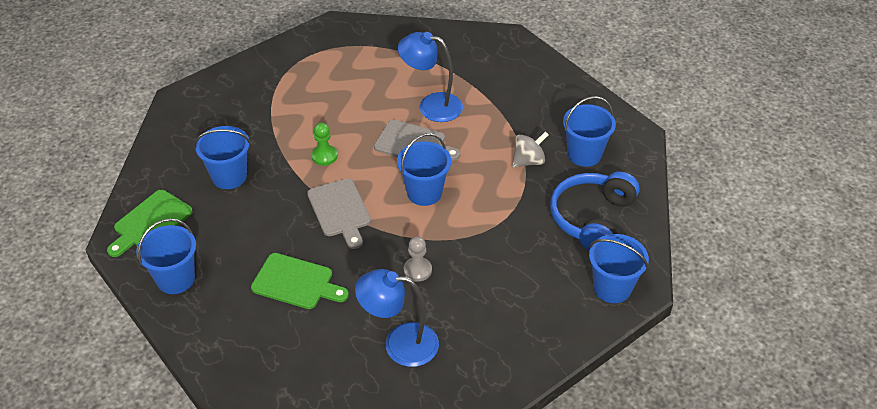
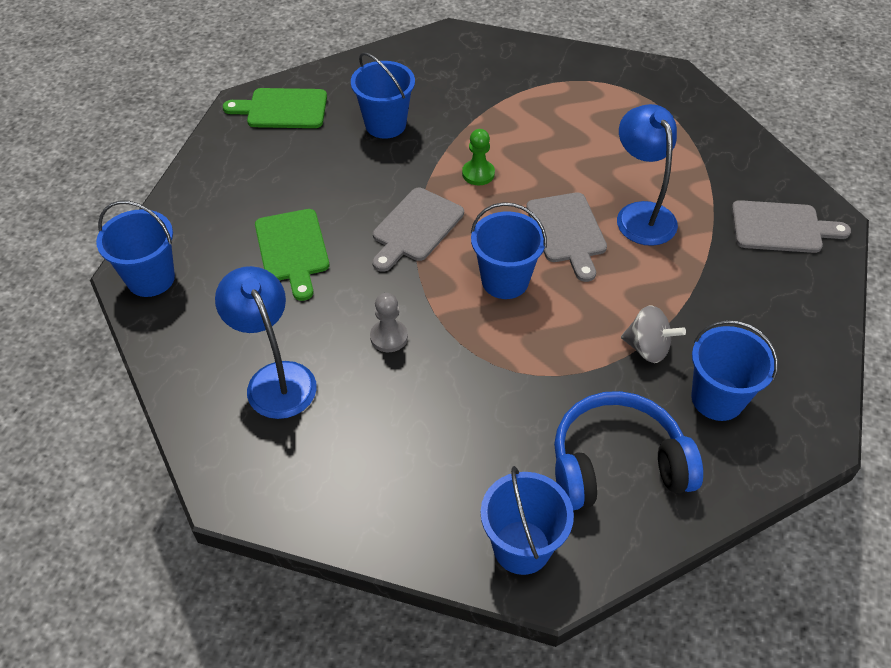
camera: 55 degrees right, 5 degrees up
(175, 279) = (229, 164): blue bucket -> blue bucket (151, 278)
(496, 58) = (781, 227): none -> grey cutting board

